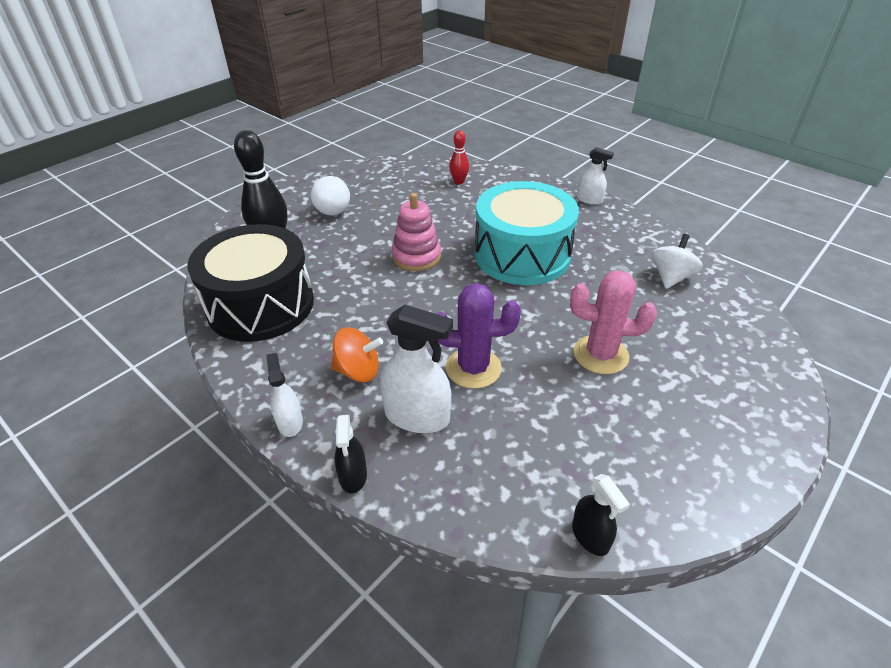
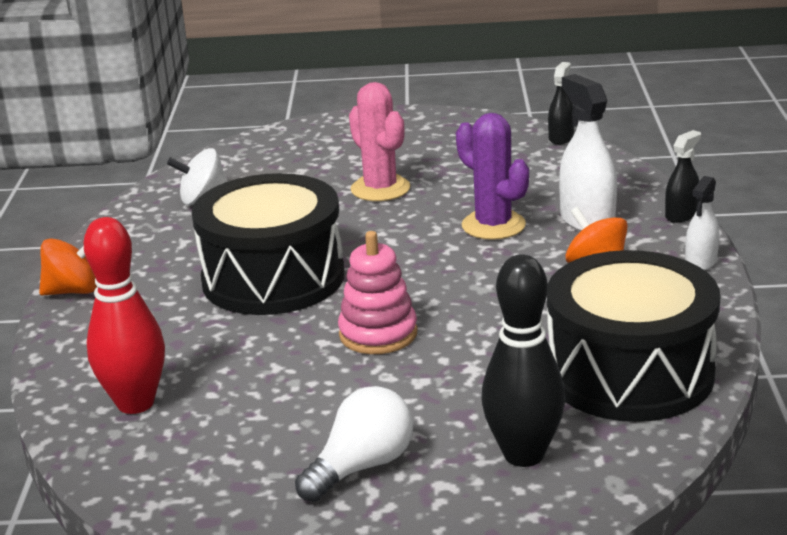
camera: 130 degrees left, 15 degrees down
(459, 182) = (135, 403): red bowling pin -> red bowling pin, size x1.90
(522, 255) = (273, 278): turquoise drum -> black drum
(589, 200) = (73, 291): white spray bottle -> orange spinning top

